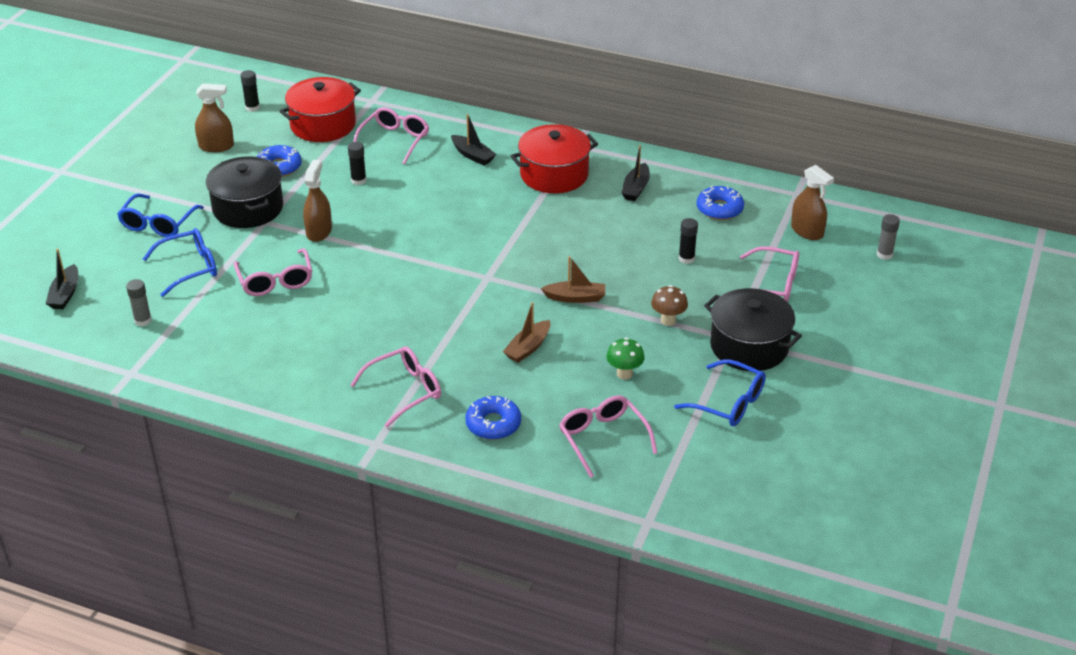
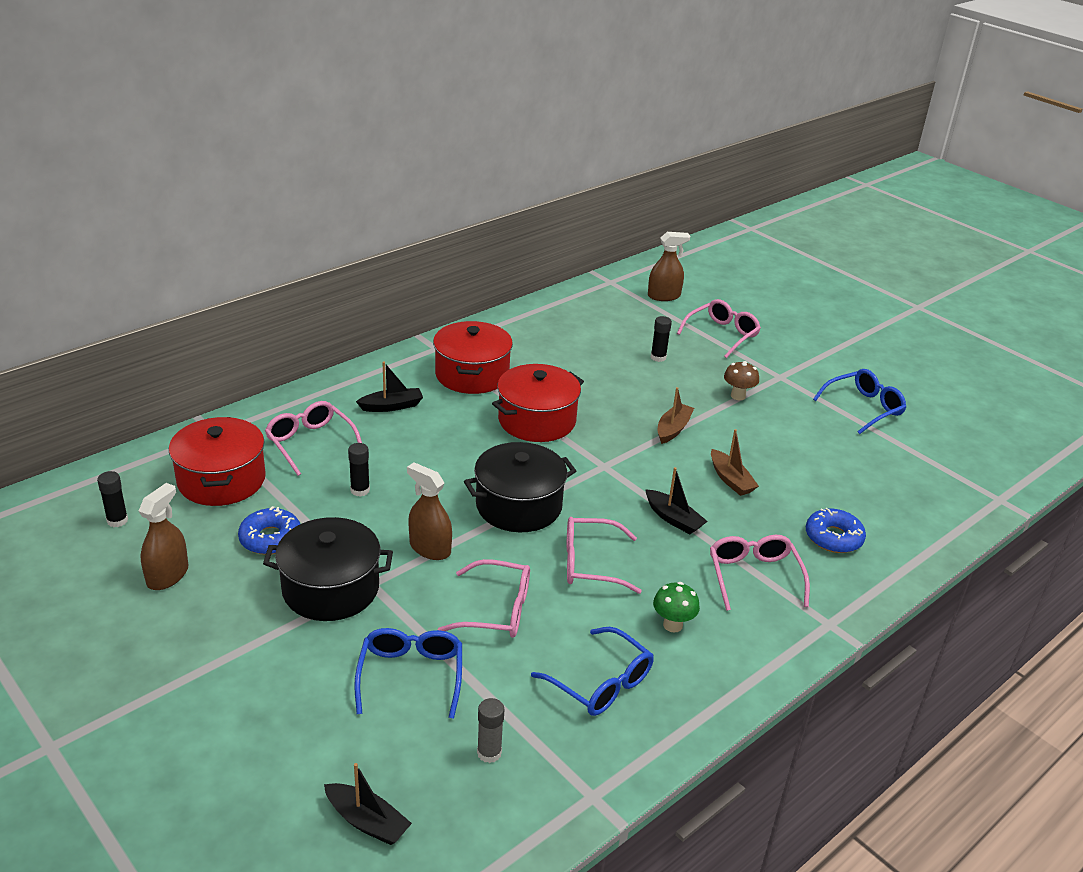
camera: 65 degrees left, 5 degrees down
(158, 224) = (287, 678): blue glasses -> blue glasses (601, 683)
(519, 226) = (537, 420): none -> red pot
(602, 438) = (881, 484): pink glasses -> pink glasses (590, 564)
(624, 374) = (798, 442): green mushroom -> green mushroom (672, 625)
(636, 188) = (535, 344): black boat -> black boat (673, 519)
(719, 209) = (601, 319): blue donut -> none
(749, 346) = (796, 373): black pot -> black pot (519, 506)
(884, 254) = (718, 279): grey glue stick -> none

